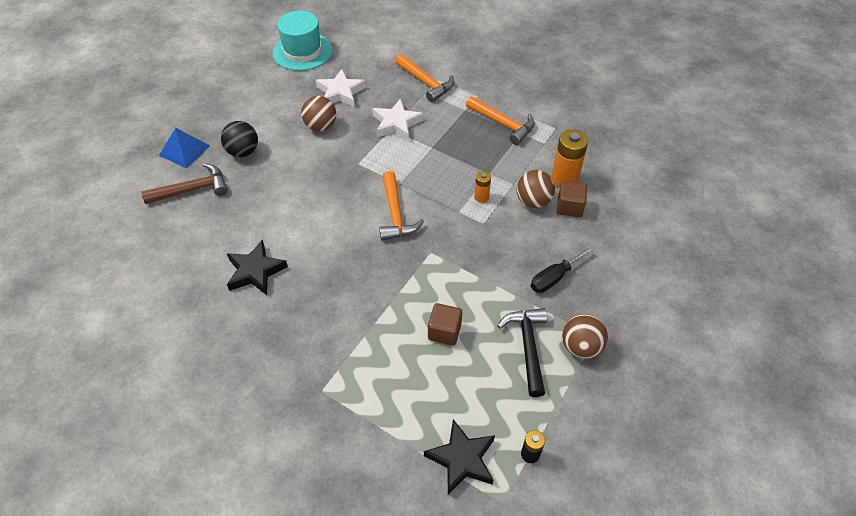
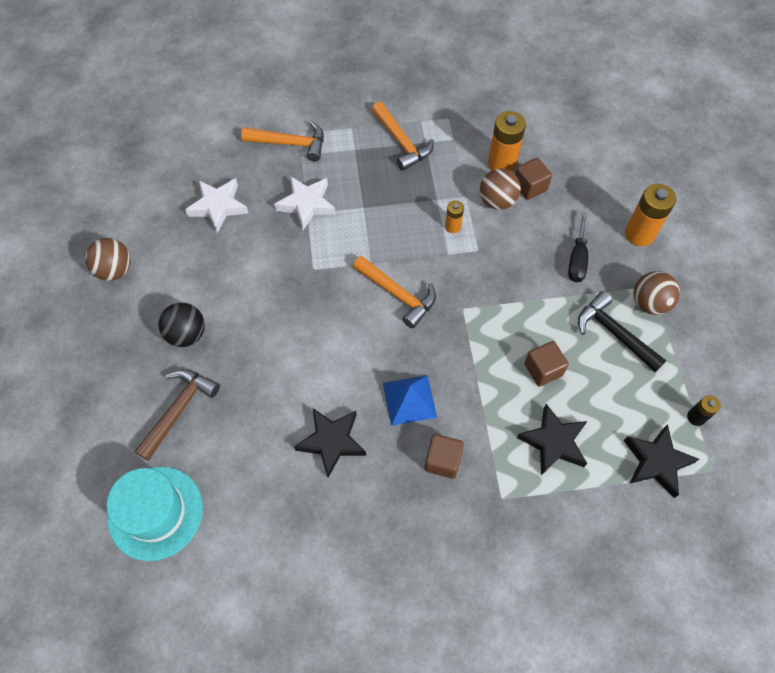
camera: 40 degrees left, 10 degrees up
(184, 150) = (122, 376): blue pyramid -> blue pyramid (409, 400)
(302, 51) = (129, 186): turquoise hat -> turquoise hat (155, 512)
(310, 336) = (442, 461): none -> brown cube
(321, 126) = (237, 255): brown ball -> brown ball (115, 270)
(399, 384) = (554, 442): none -> black star
(503, 124) = (401, 142): orange hammer -> orange hammer turned 60 degrees clockwise
(626, 294) = (639, 234): none -> orange battery

